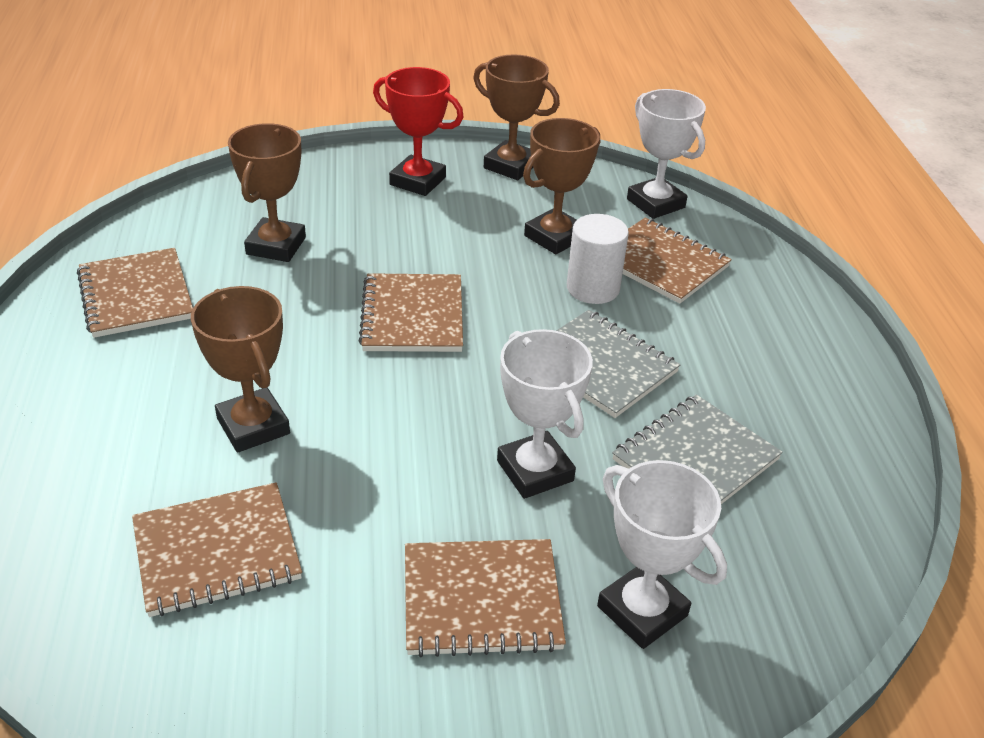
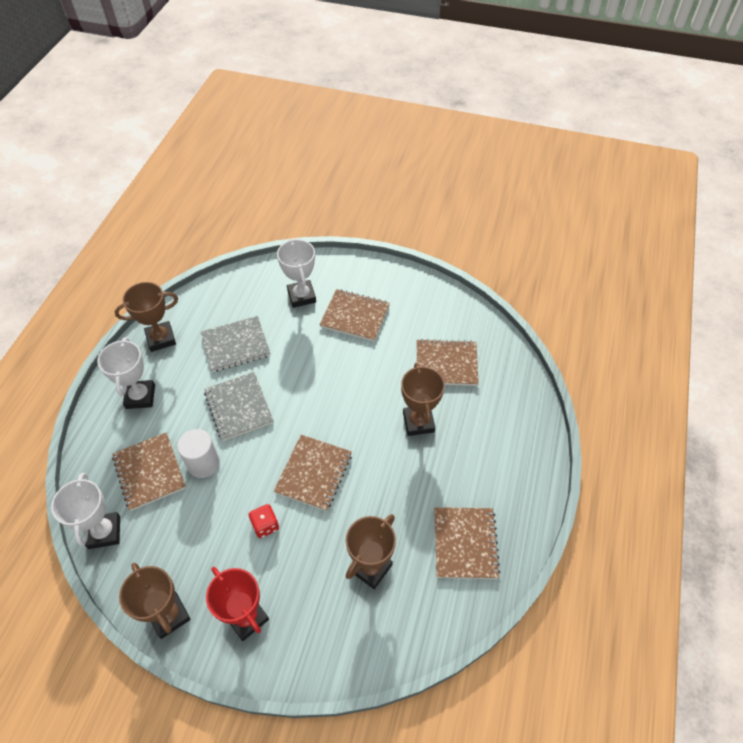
camera: 155 degrees left, 15 degrees up
(449, 251) = (265, 525): none -> red dice
(535, 471) = (305, 360): white trophy -> white trophy (140, 396)
(555, 237) = (193, 518): brown trophy -> brown trophy (161, 339)

